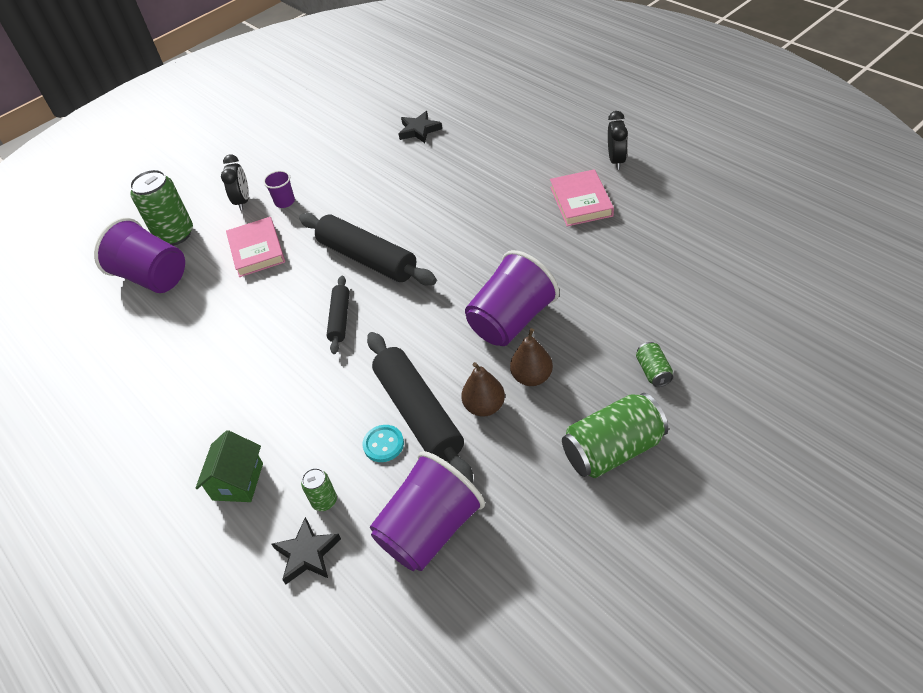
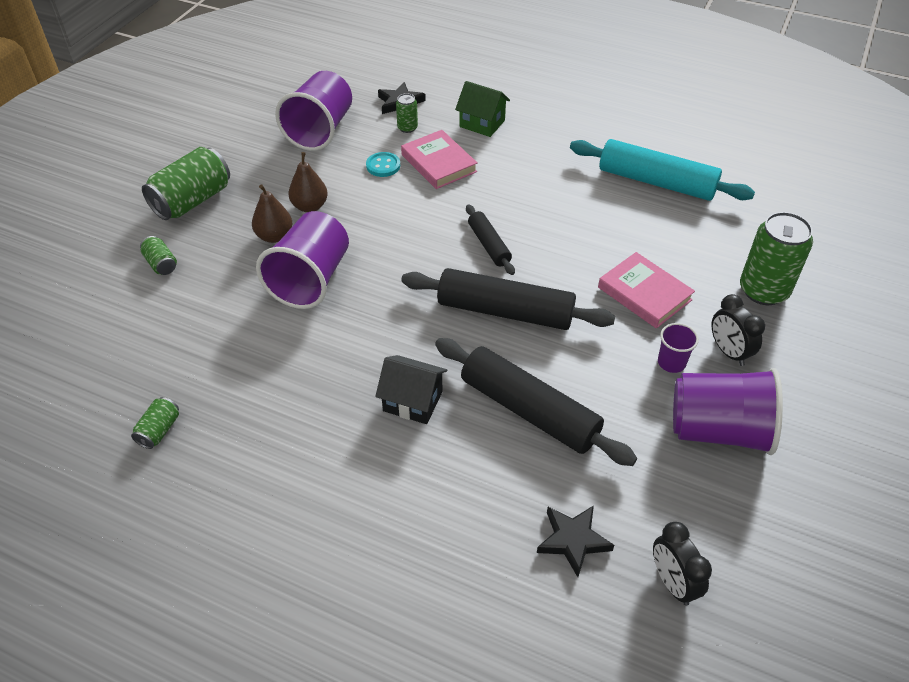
camera: 150 degrees right, 0 degrees up
(145, 349) = (656, 182): none -> turquoise rolling pin
(153, 277) = (729, 241): purple cup -> purple cup (718, 430)
(238, 481) = (482, 123): green house -> green house turned 45 degrees counterclockwise
(418, 413) = (365, 190): black rolling pin -> black rolling pin (529, 410)
(471, 211) = (413, 401): none -> black house
(581, 201) = (268, 449): pink book -> pink book (439, 163)
(616, 160) = (229, 539): black clock -> black clock (672, 582)
(659, 226) = (159, 430): none -> green can

